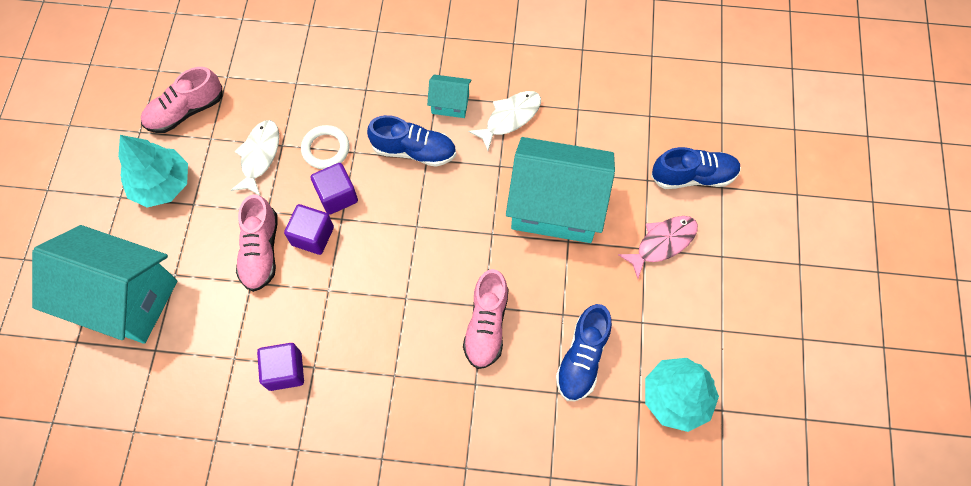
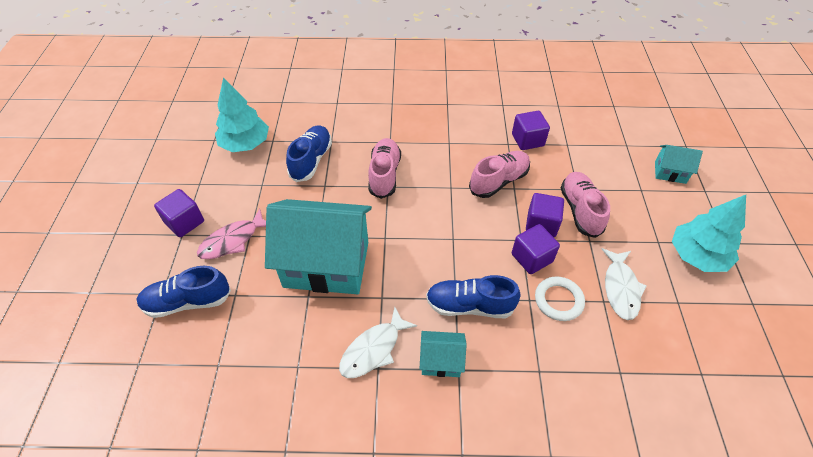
camera: 175 degrees right, 15 degrees down
(124, 298) = (670, 172): turquoise house -> turquoise house, size x0.44
(186, 111) = (720, 329): pink shoe -> pink shoe (499, 181)
(723, 272) = (184, 222): none -> purple cube

